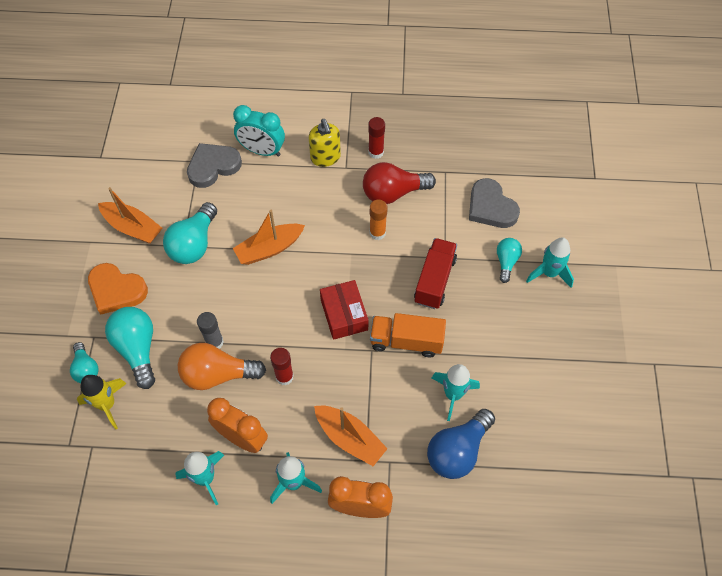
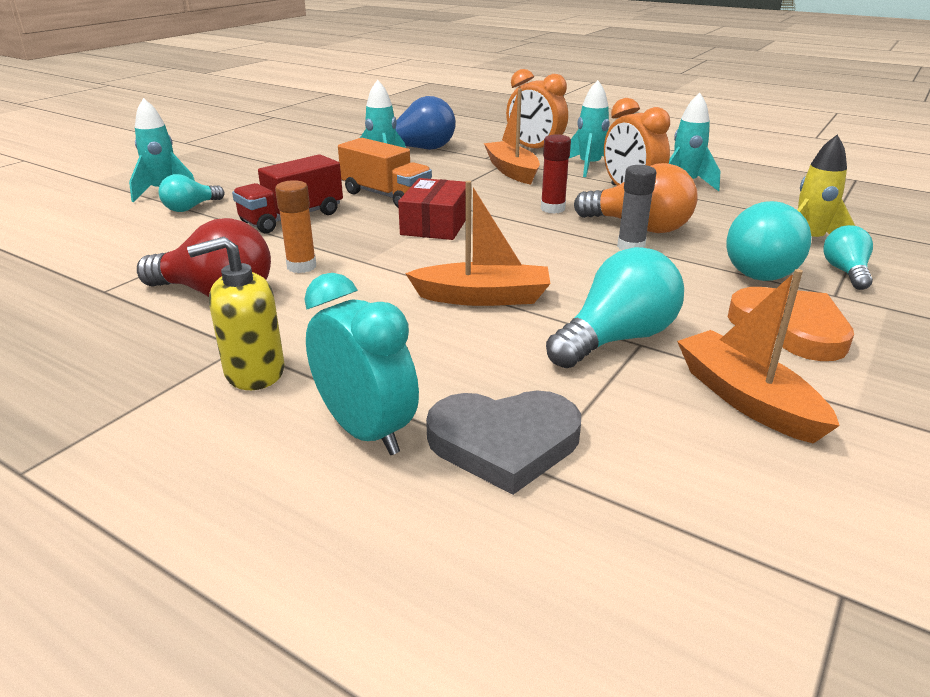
camera: 150 degrees left, 30 degrees down
(325, 157) = (254, 372): yellow soap dispenser -> yellow soap dispenser turned 120 degrees counterclockwise
(376, 152) = (158, 348): red glue stick -> none
(491, 207) = (120, 244): grey heart -> none

